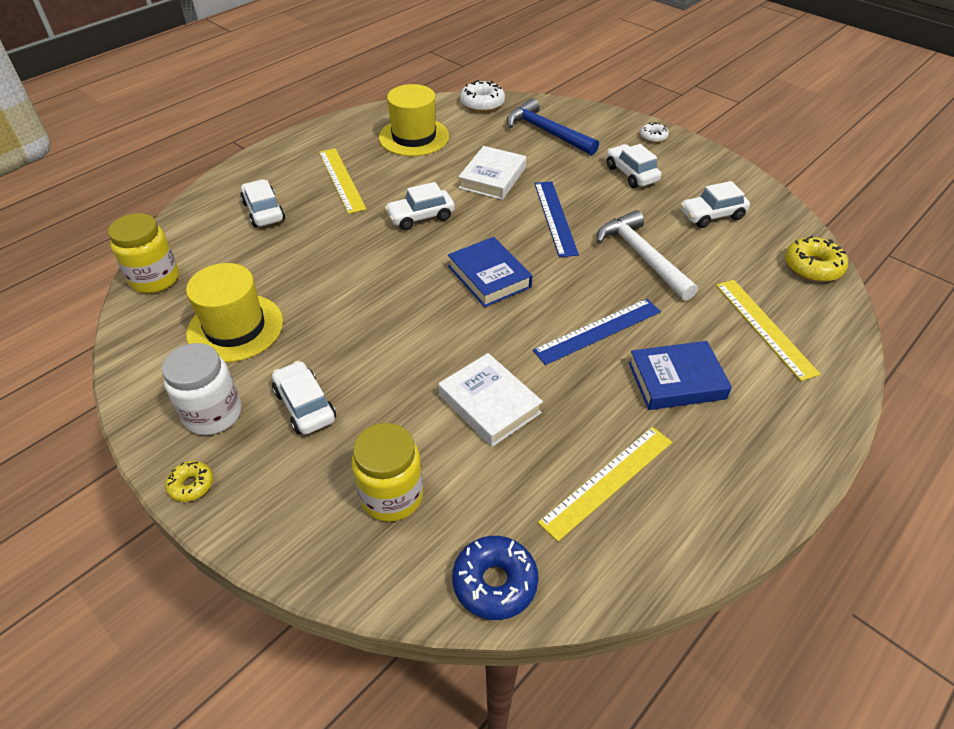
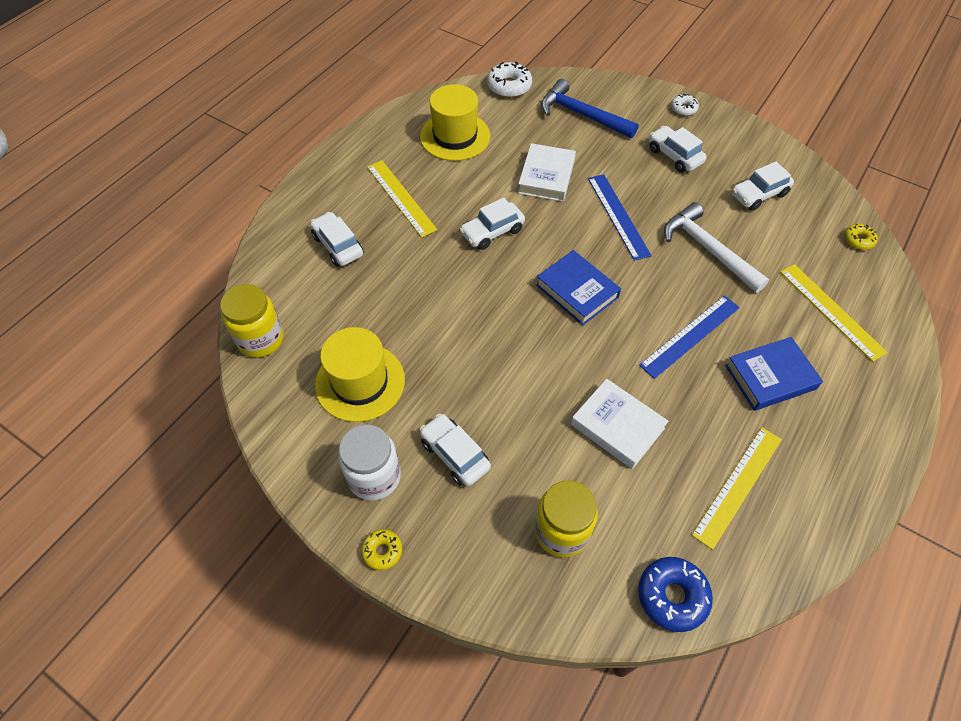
camera: 10 degrees left, 10 degrees up
(812, 267) = (858, 240): yellow donut -> yellow donut, size x0.59

